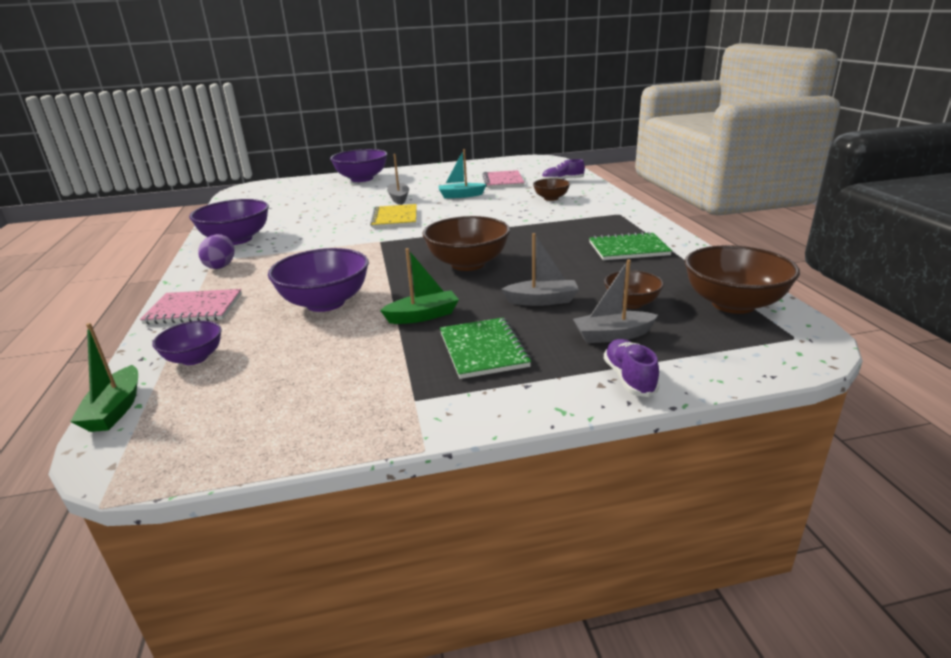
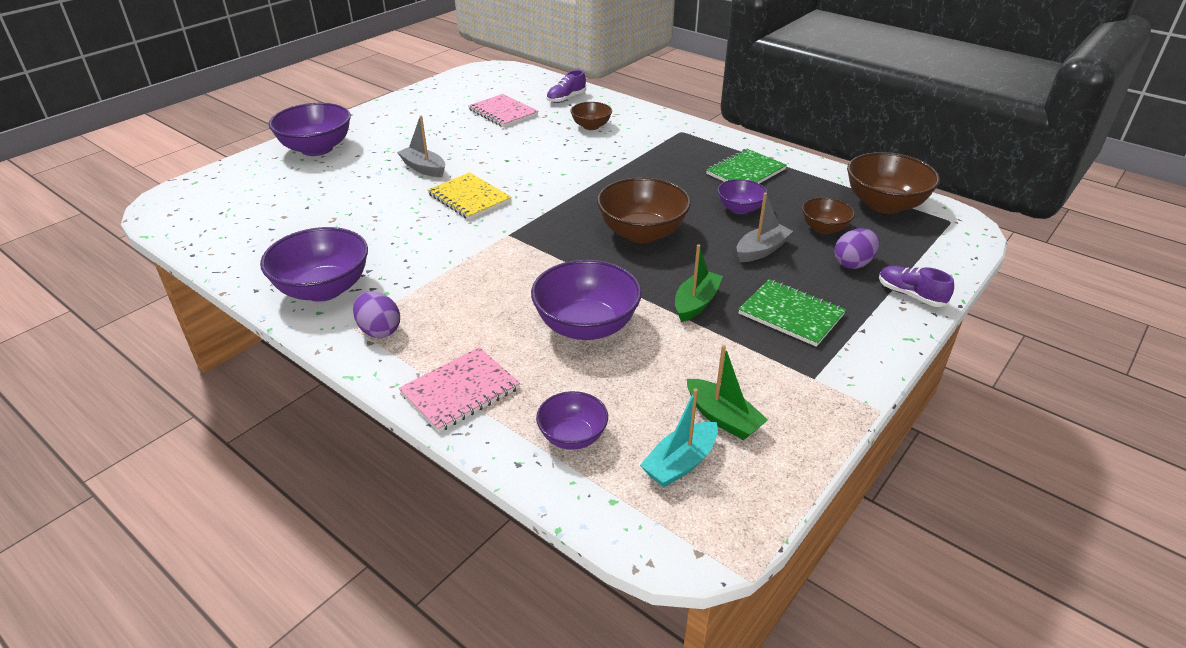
camera: 40 degrees left, 10 degrees up
(115, 409) = (600, 516): green boat -> green boat (722, 418)
(461, 195) = (490, 146): turquoise boat -> turquoise boat (680, 463)
(576, 270) = (740, 209): none -> purple bowl
(612, 335) = (853, 263): grey boat -> purple egg

